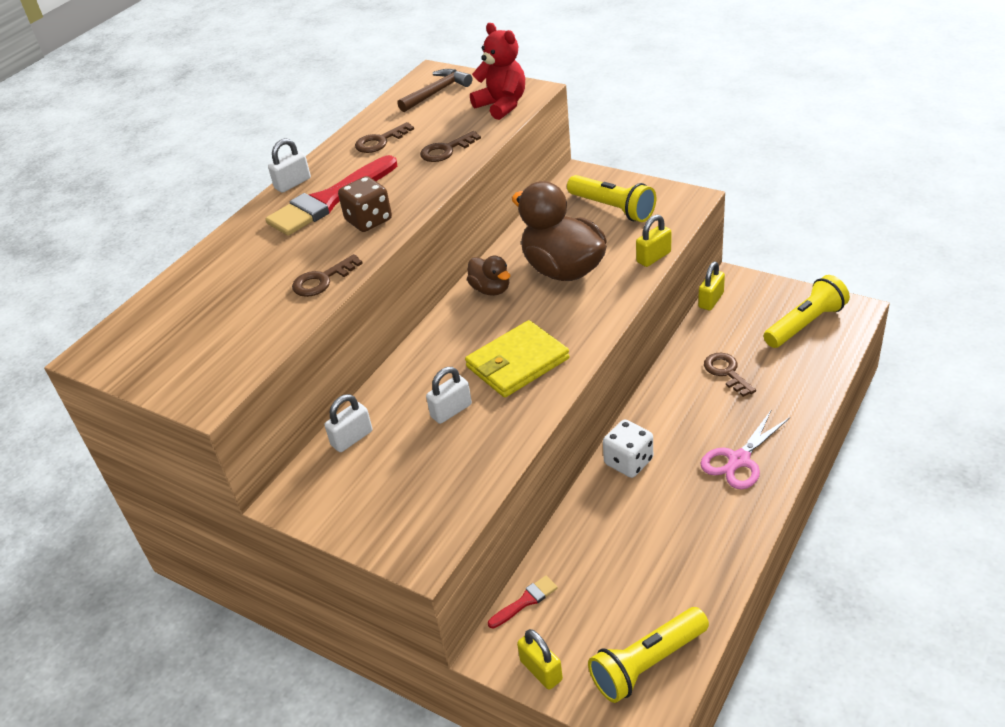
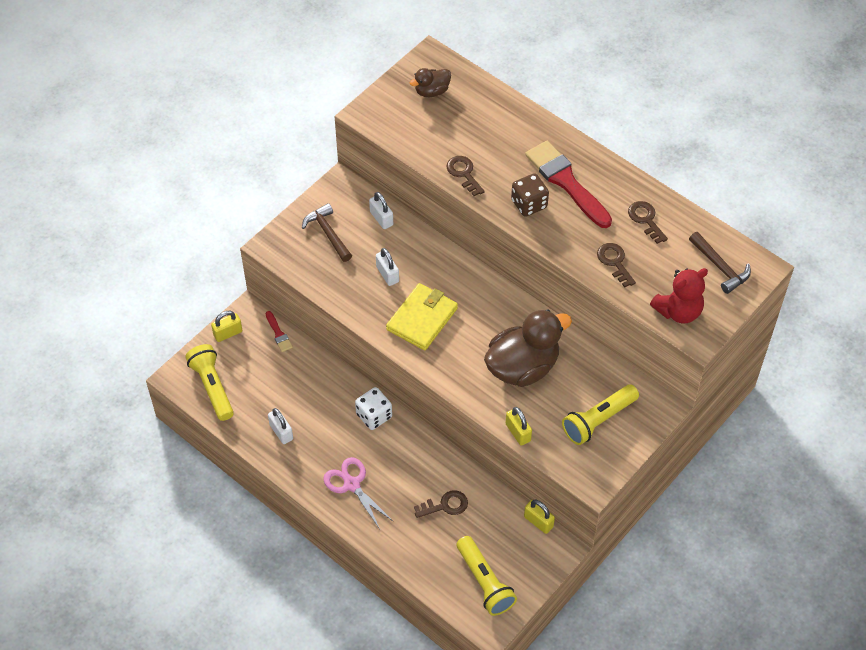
camera: 95 degrees right, 15 degrees up
(293, 183) = (599, 160): white padlock -> white padlock (281, 432)
(386, 492) = (327, 233): none -> brown hammer
(491, 289) = (513, 315): brown duck -> brown duck (432, 91)
(517, 363) = (422, 319): yellow wallet -> yellow wallet turned 60 degrees clockwise

